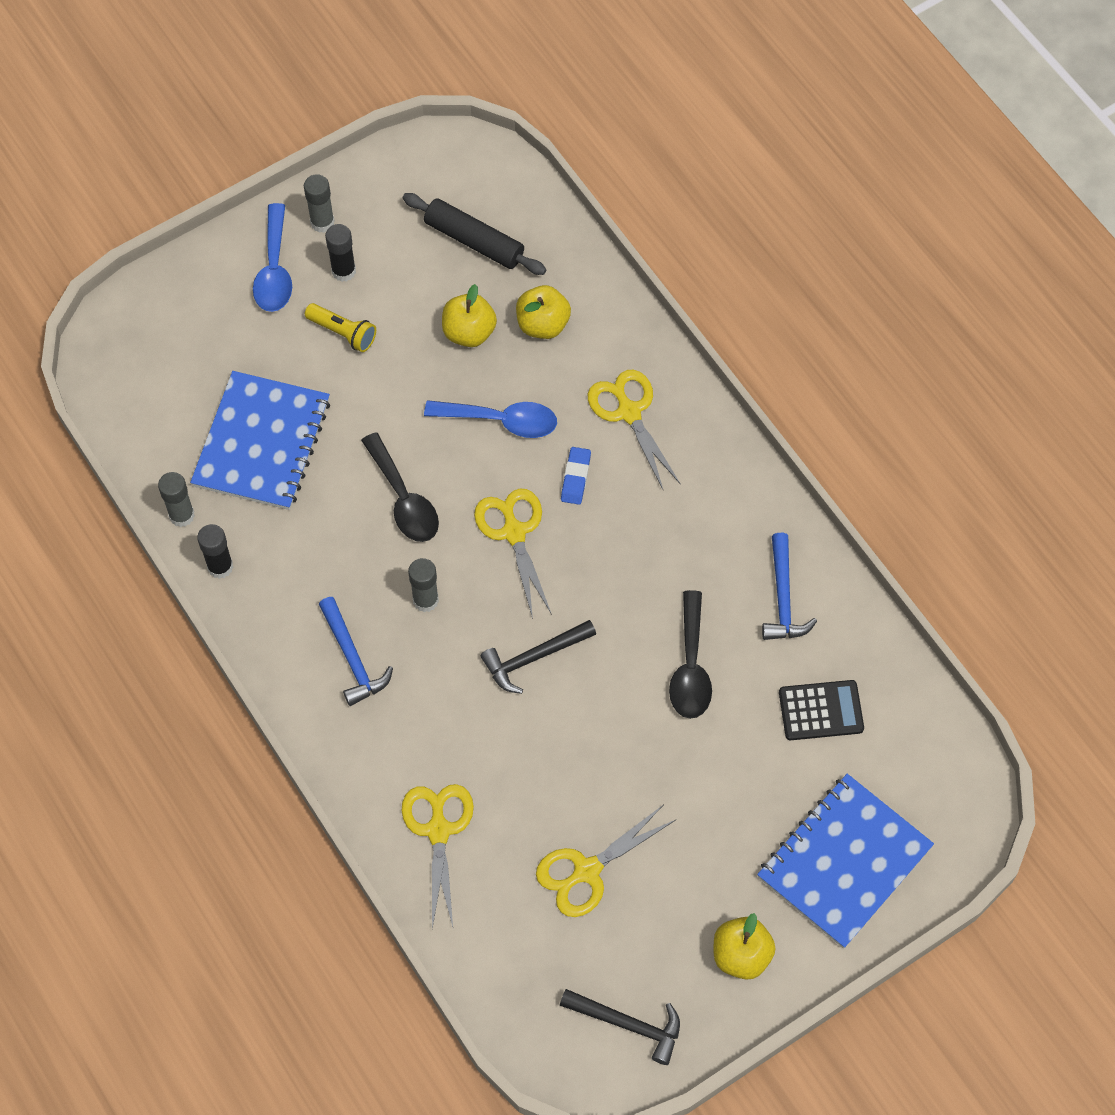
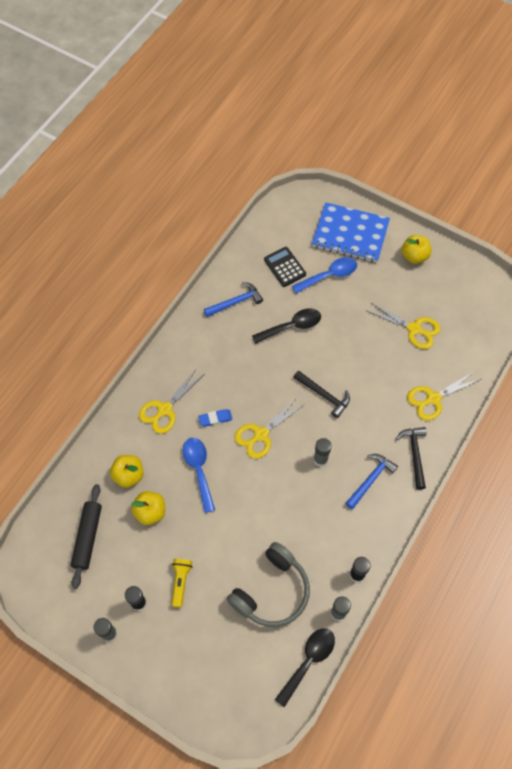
camera: 115 degrees left, 0 degrees up
(262, 443) = (272, 591): blue notebook -> grey headphones
(274, 270) = (154, 645): blue spoon -> blue spoon (329, 275)
(403, 499) = (269, 498): black spoon -> black spoon (308, 661)
(628, 1024) = (470, 286): black hammer -> black hammer (414, 454)

